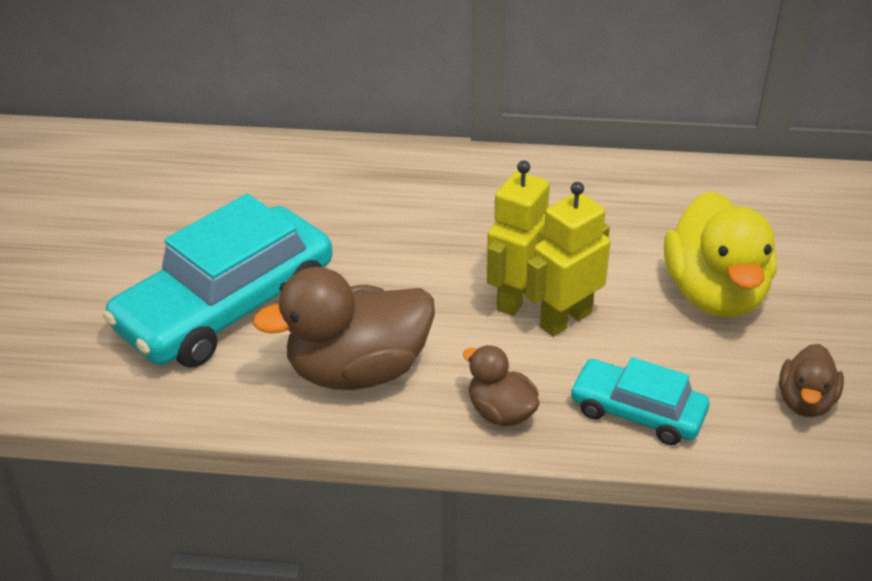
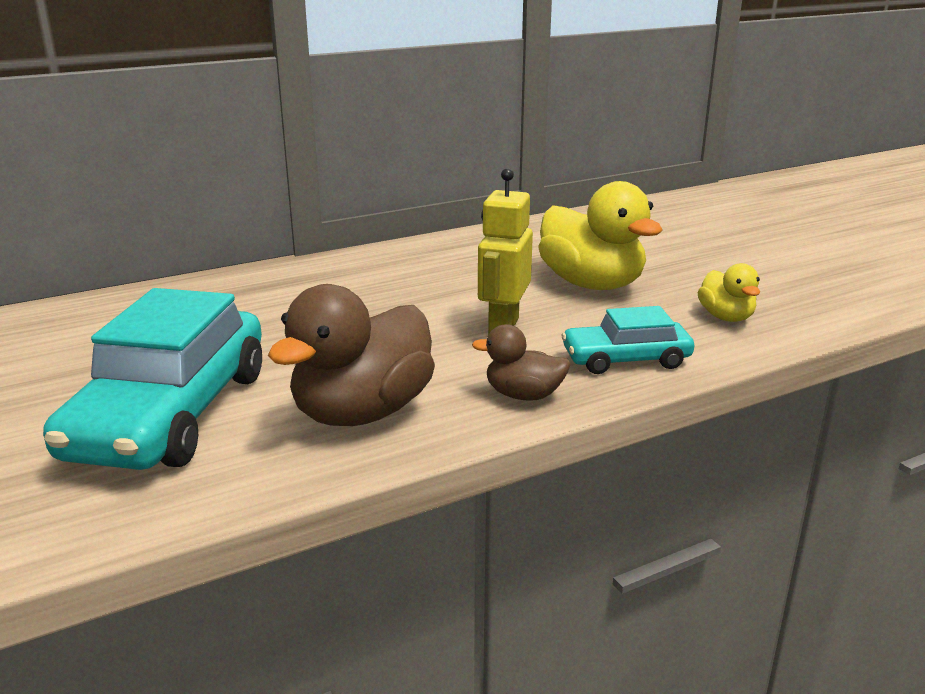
camera: 35 degrees left, 15 degrees down
(516, 297) = (447, 327): yellow robot -> none
(805, 401) = (726, 317): brown duck -> yellow duck

